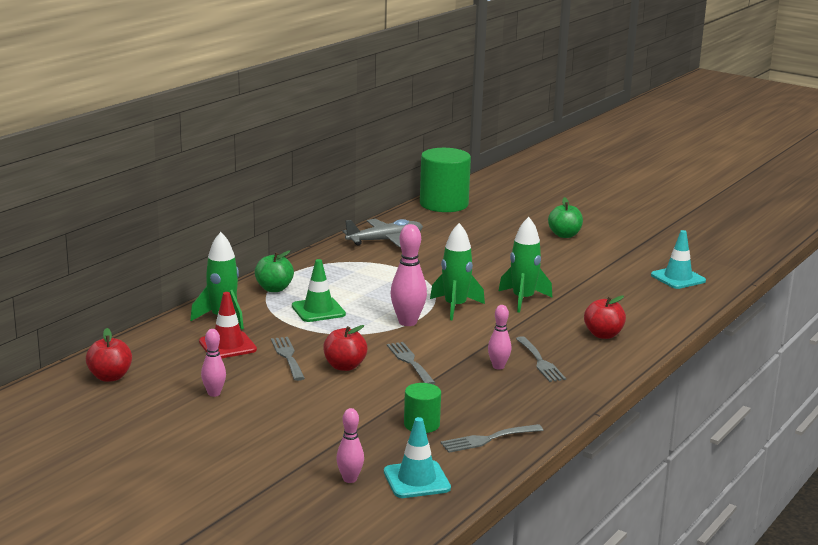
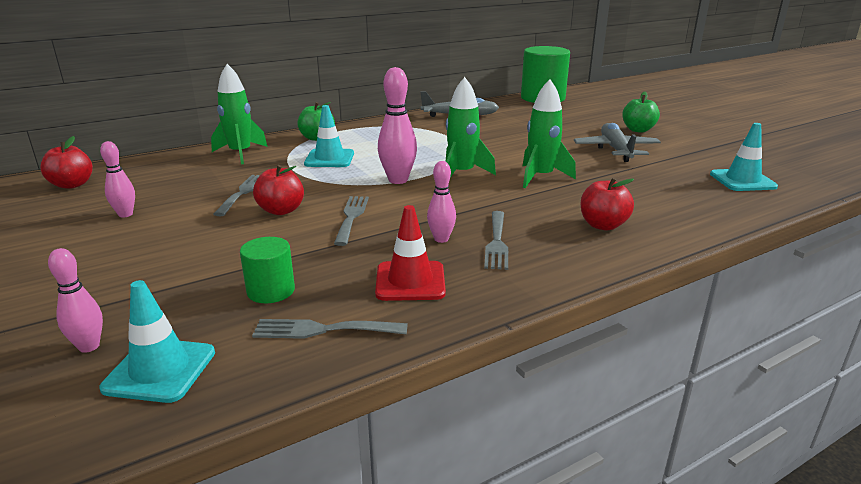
camera: 25 degrees right, 5 degrees up
(227, 346) = (208, 175): red traffic cone -> red traffic cone (410, 281)
(318, 310) = (329, 159): green traffic cone -> turquoise traffic cone
(562, 261) = (616, 150): none -> grey plane

